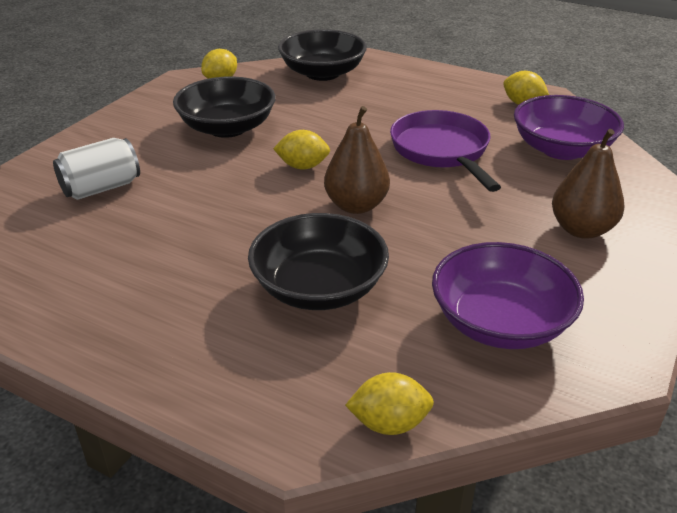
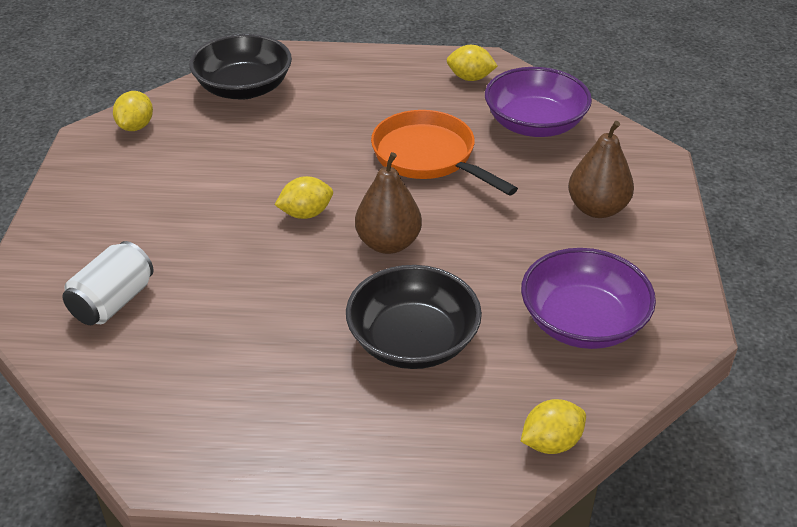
camera: 25 degrees left, 5 degrees up
(227, 128) = (192, 188): black bowl -> none
(442, 151) = (428, 156): purple pan -> orange pan

